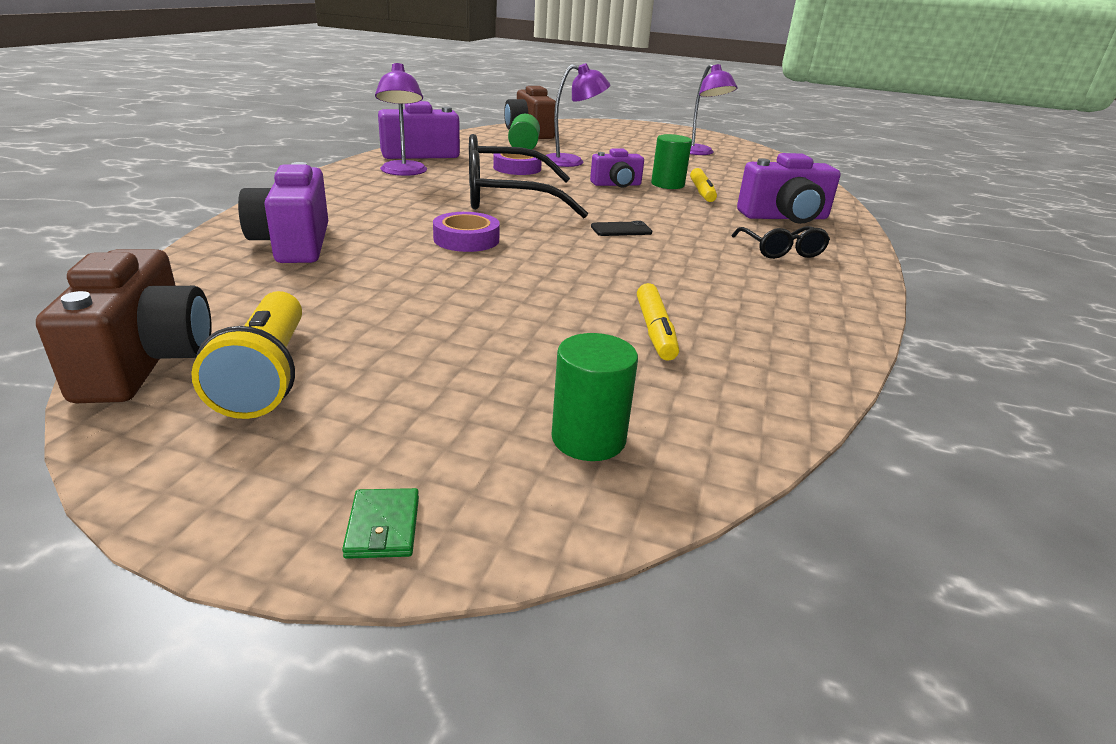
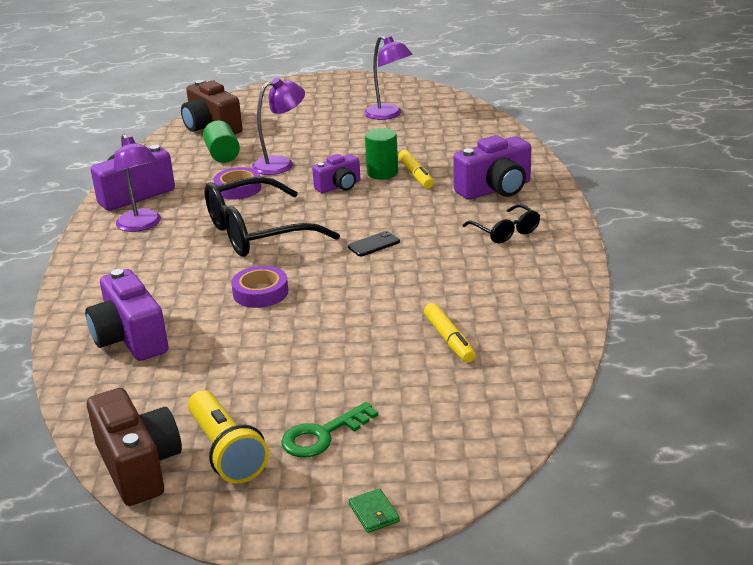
camera: 15 degrees left, 0 degrees up
(406, 392) = (323, 435): none -> green key
(588, 439) = (449, 431): green cylinder -> none

